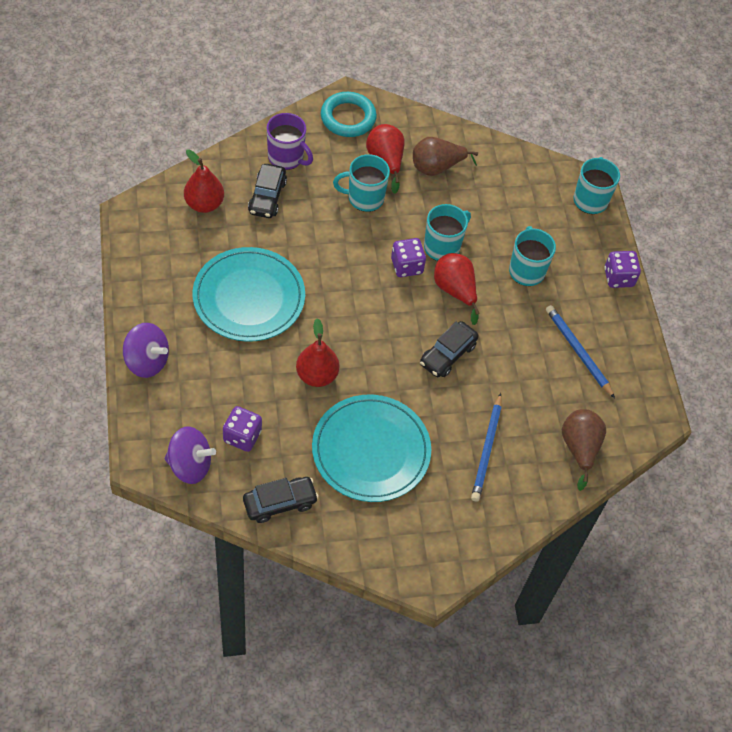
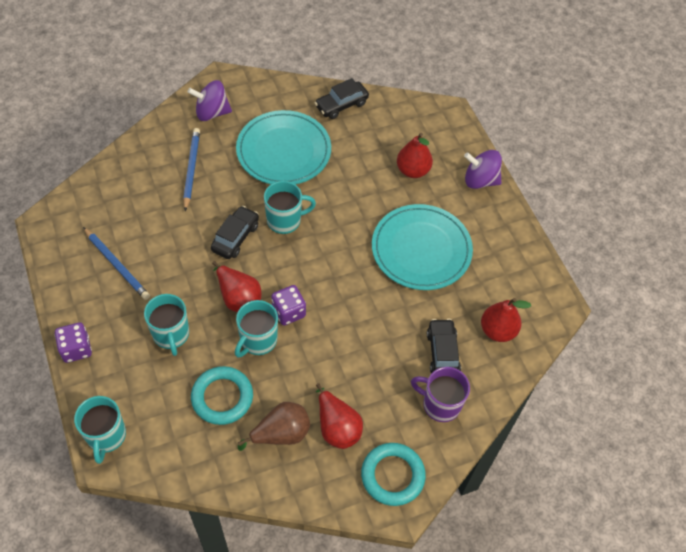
camera: 170 degrees right, 0 degrees up
(190, 465) = (415, 116): purple spinning top -> purple spinning top (212, 112)
(242, 436) = (384, 142): purple dice -> none
(317, 375) = (342, 197): red pear -> red pear (412, 170)
(364, 198) = (347, 376): turquoise mug -> turquoise mug (285, 220)
(484, 206) = (222, 397): none -> turquoise ring
(579, 448) = (114, 184): brown pear -> none

